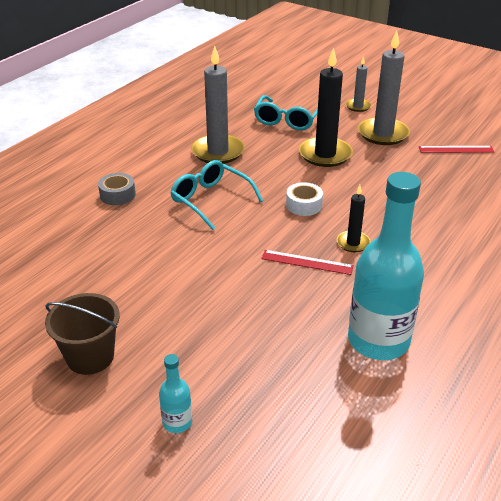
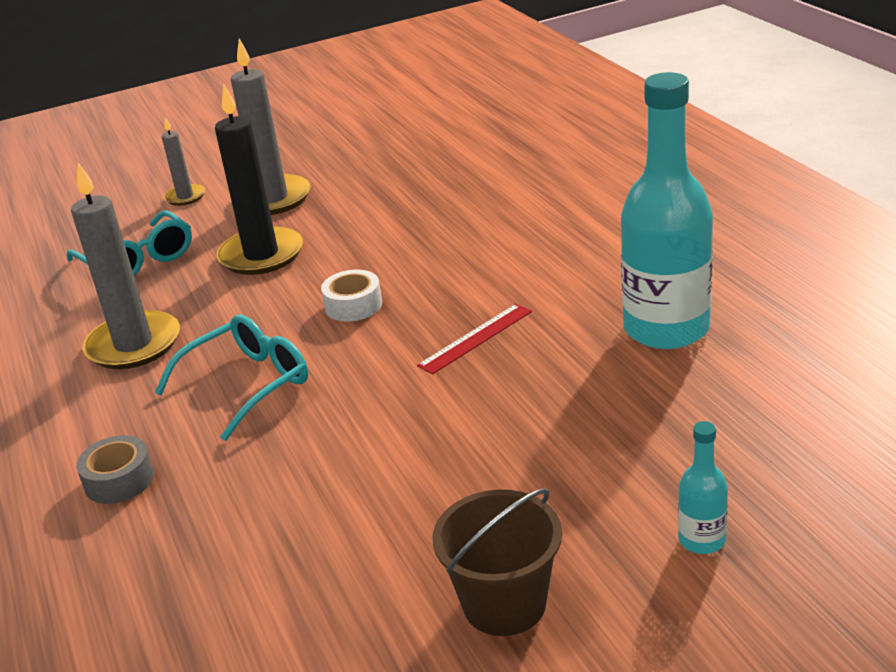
camera: 55 degrees left, 5 degrees down
(210, 200) = (248, 384): turquoise glasses -> turquoise glasses turned 150 degrees clockwise
(353, 243) = (472, 291): black candle -> none
(456, 149) = (369, 163): red ruler -> none

